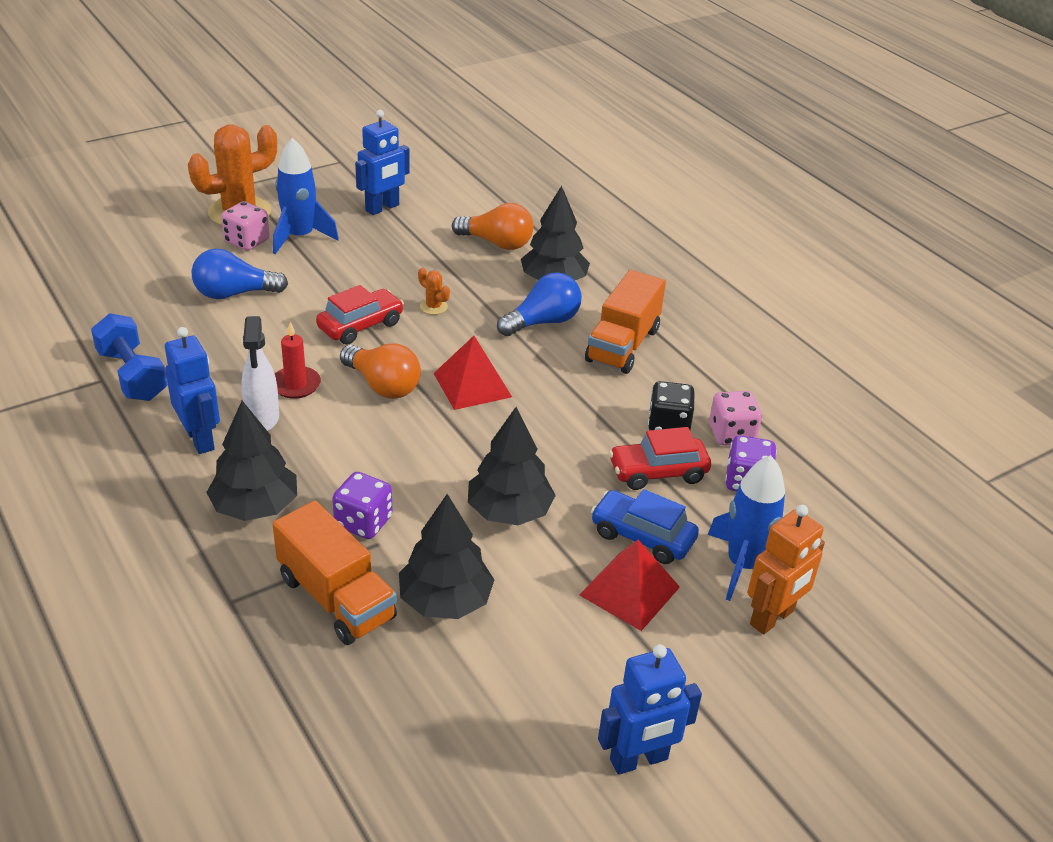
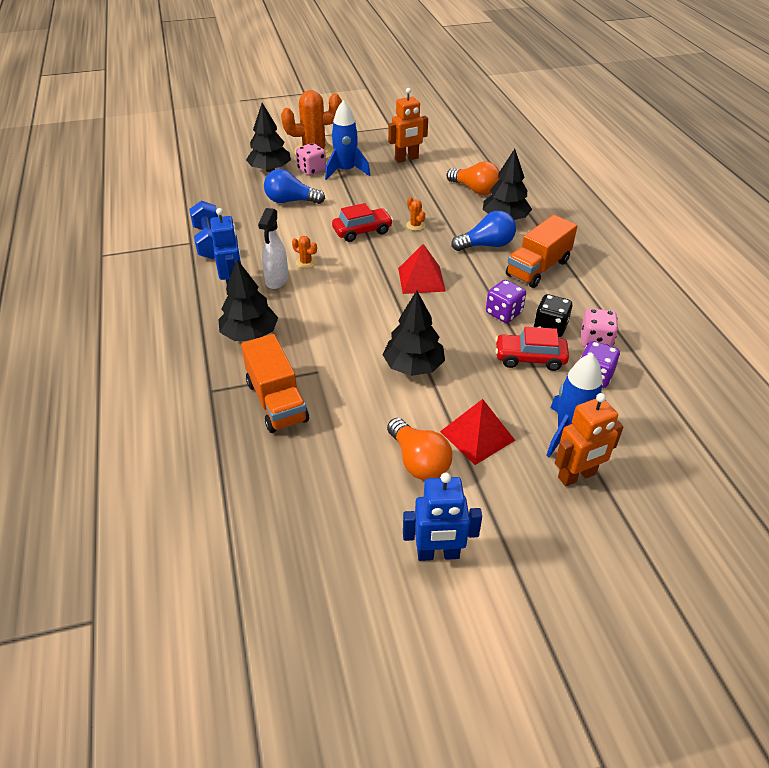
camera: 20 degrees right, 5 degrees up
(295, 385) = (306, 262): red candle -> orange cactus
(363, 522) = (313, 356): purple dice -> purple dice (504, 313)
(382, 208) = (406, 159): blue robot -> orange robot
(383, 385) = (361, 271): orange light bulb -> orange light bulb (419, 461)
(445, 601) = (346, 417): black tree -> black tree (270, 169)
(642, 536) = (501, 400): blue car -> none

